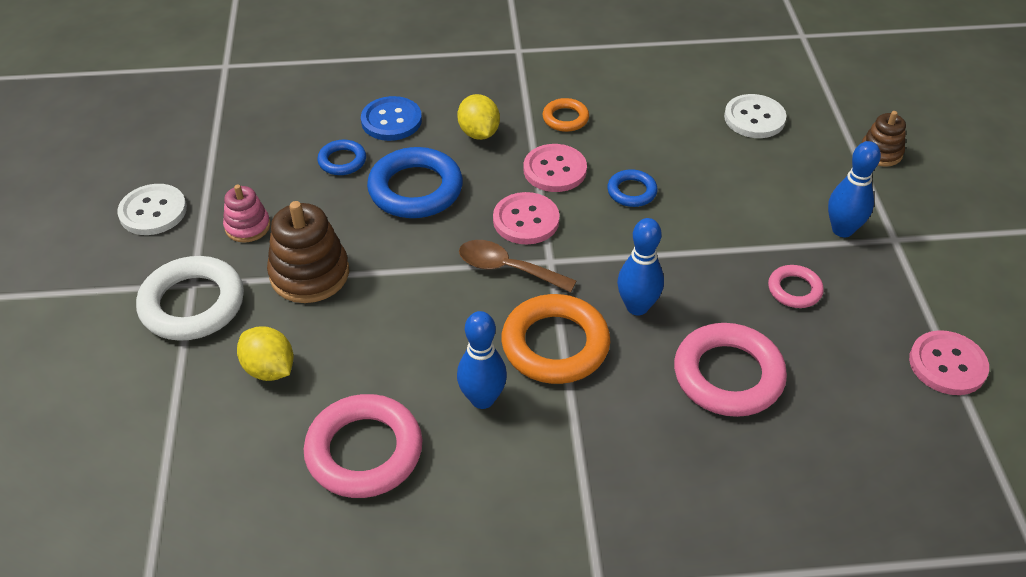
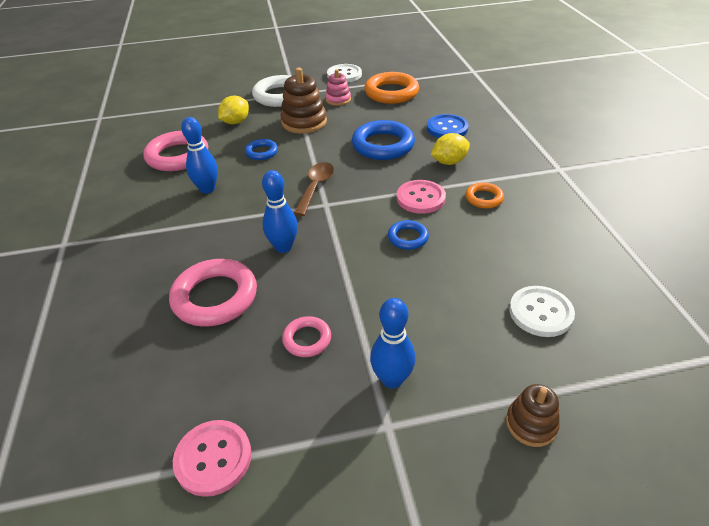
camera: 85 degrees right, 5 degrees down
(342, 161) = (401, 118): blue ring -> blue ring (261, 152)
(526, 220) = (363, 190): pink button -> none
(555, 345) = (248, 213): orange ring -> orange ring (391, 93)

